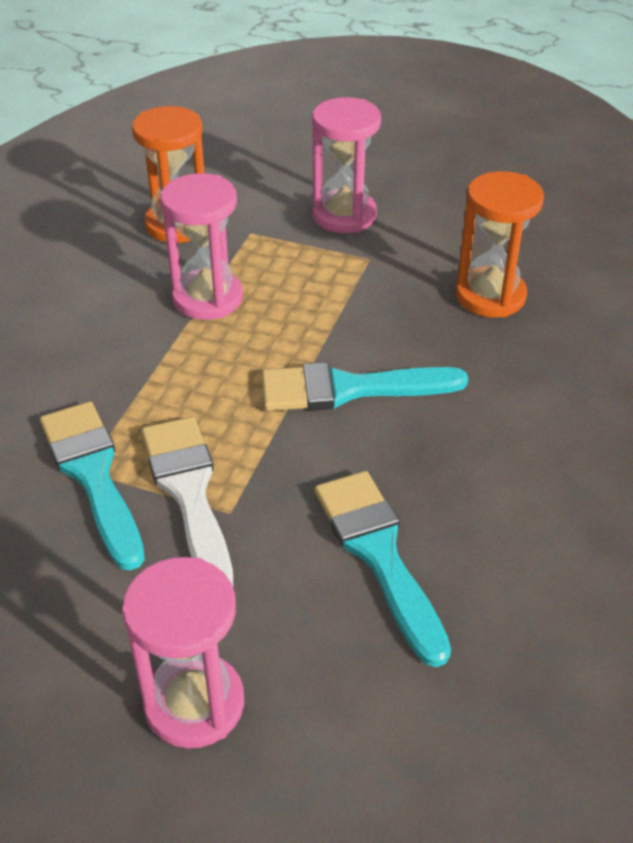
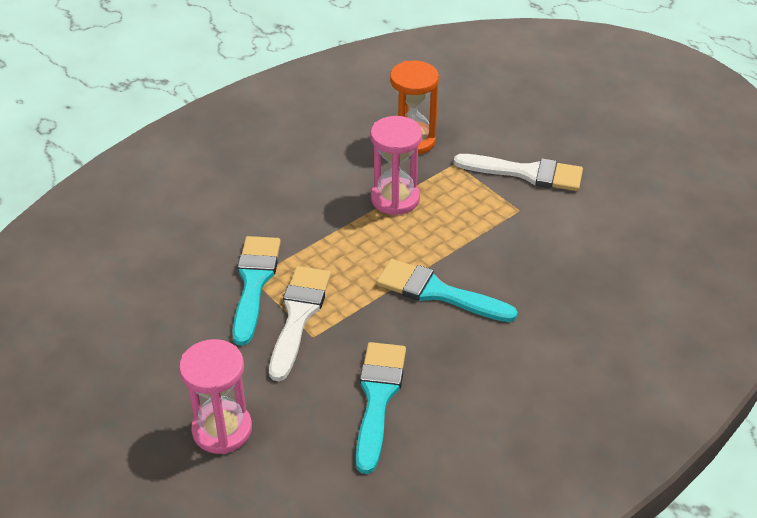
camera: 30 degrees right, 0 degrees up
(344, 215) = (526, 173): pink hourglass -> white brush
(490, 296) = (580, 267): orange hourglass -> none

